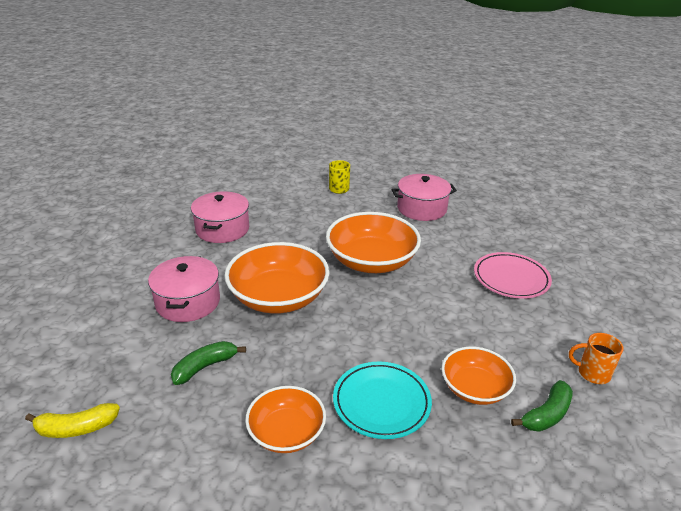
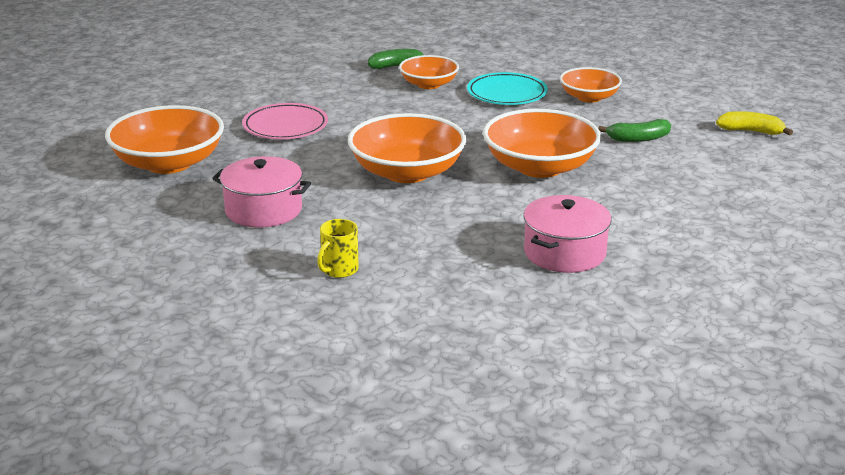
camera: 150 degrees left, 5 degrees down
(188, 302) = (640, 185): pink pot -> none
(525, 223) = (168, 163): none -> orange bowl
(592, 373) = (330, 71): orange mug -> none

